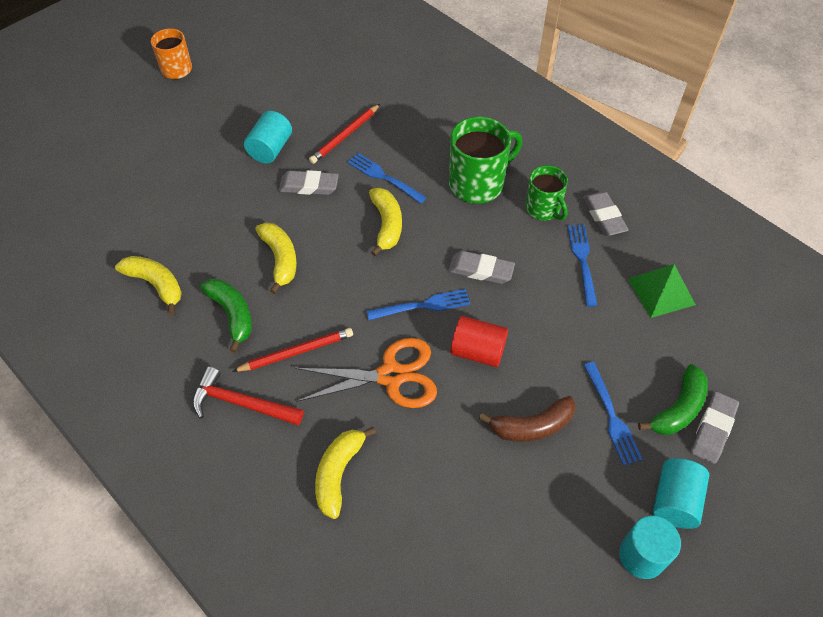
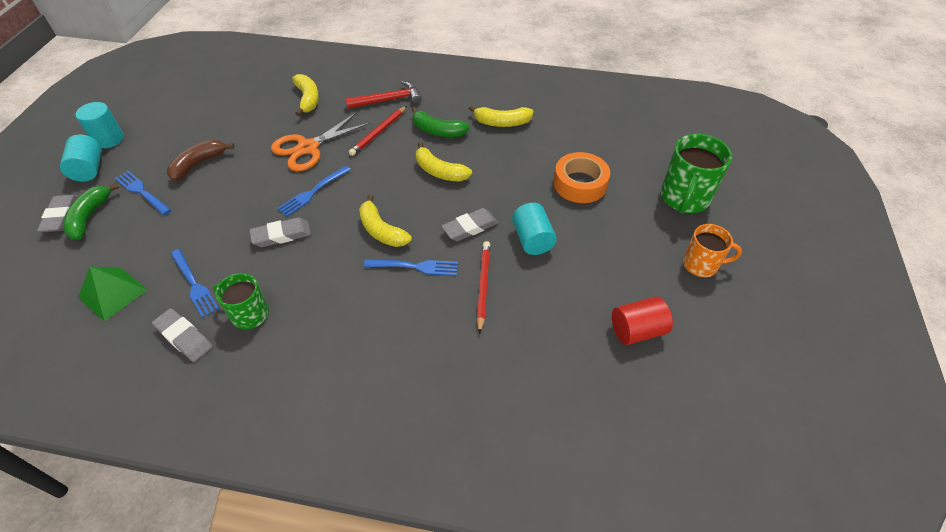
camera: 145 degrees right, 5 degrees down
(173, 173) = (580, 184): none -> orange tape
(477, 184) = (325, 305): green mug -> green mug (684, 198)
(477, 351) = (256, 185): red cylinder -> red cylinder (637, 330)

